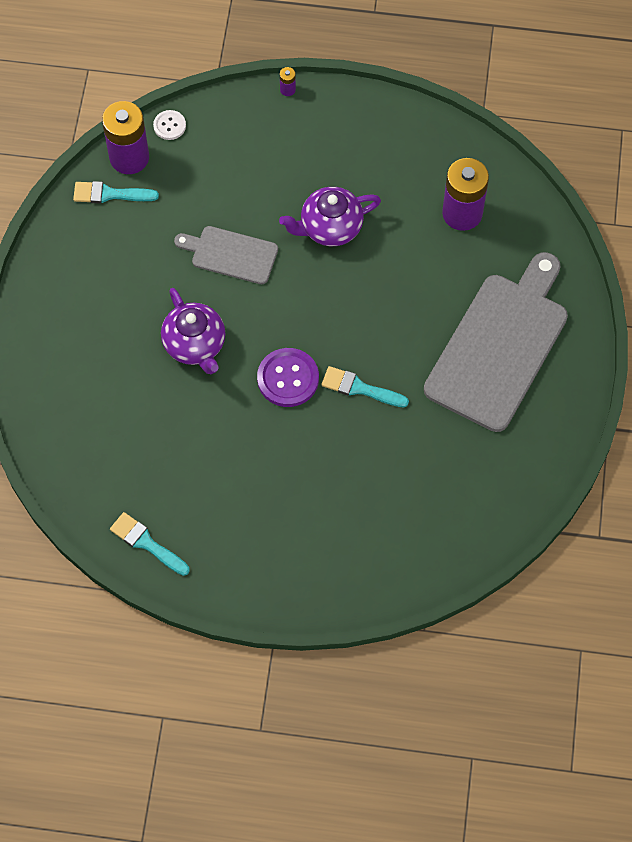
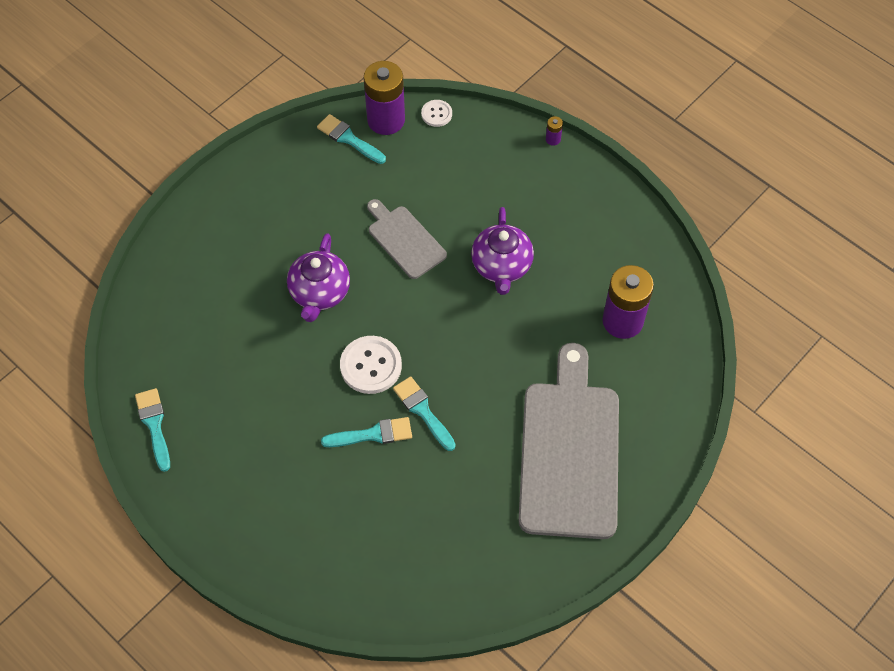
camera: 35 degrees right, 5 degrees down
(288, 378) = (371, 366): purple button -> white button
(330, 227) = (501, 266): purple teapot -> purple teapot turned 105 degrees counterclockwise
(334, 433) = (373, 434): none -> turquoise brush
(500, 346) = (569, 451): grey cutting board -> grey cutting board turned 60 degrees counterclockwise

